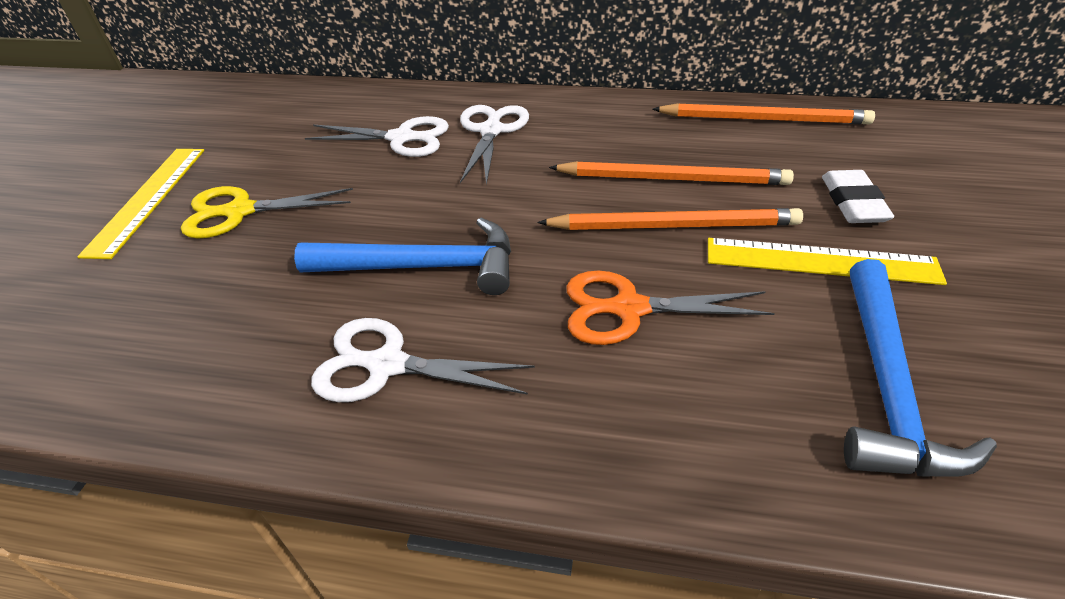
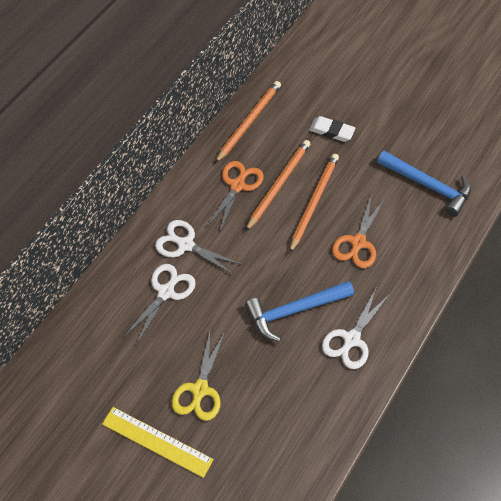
camera: 70 degrees left, 15 degrees up
(423, 267) = (294, 310): blue hammer -> blue hammer turned 135 degrees counterclockwise
(633, 142) = (237, 185): none -> orange scissors
(820, 261) = (361, 165): yellow ruler -> none

